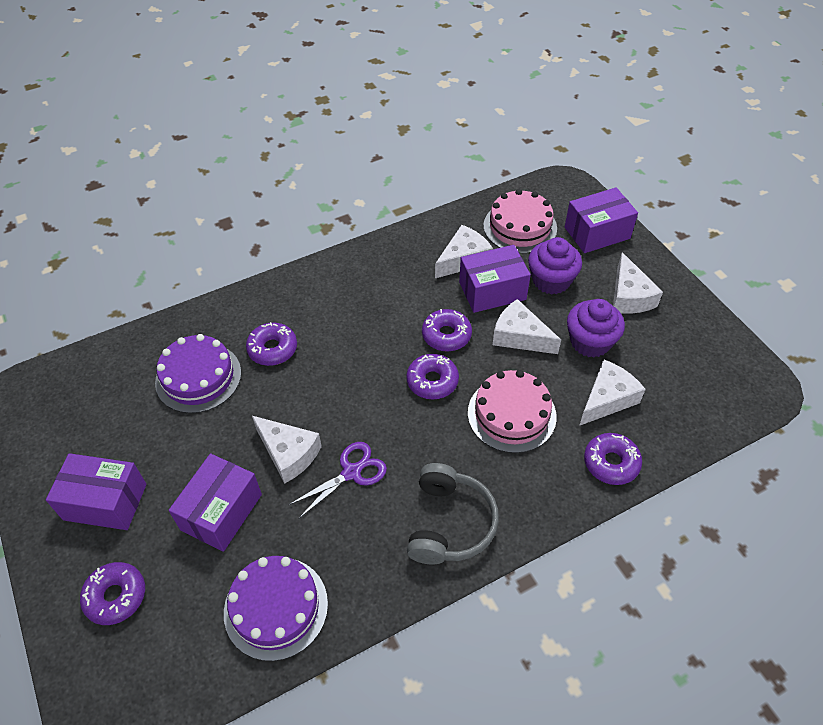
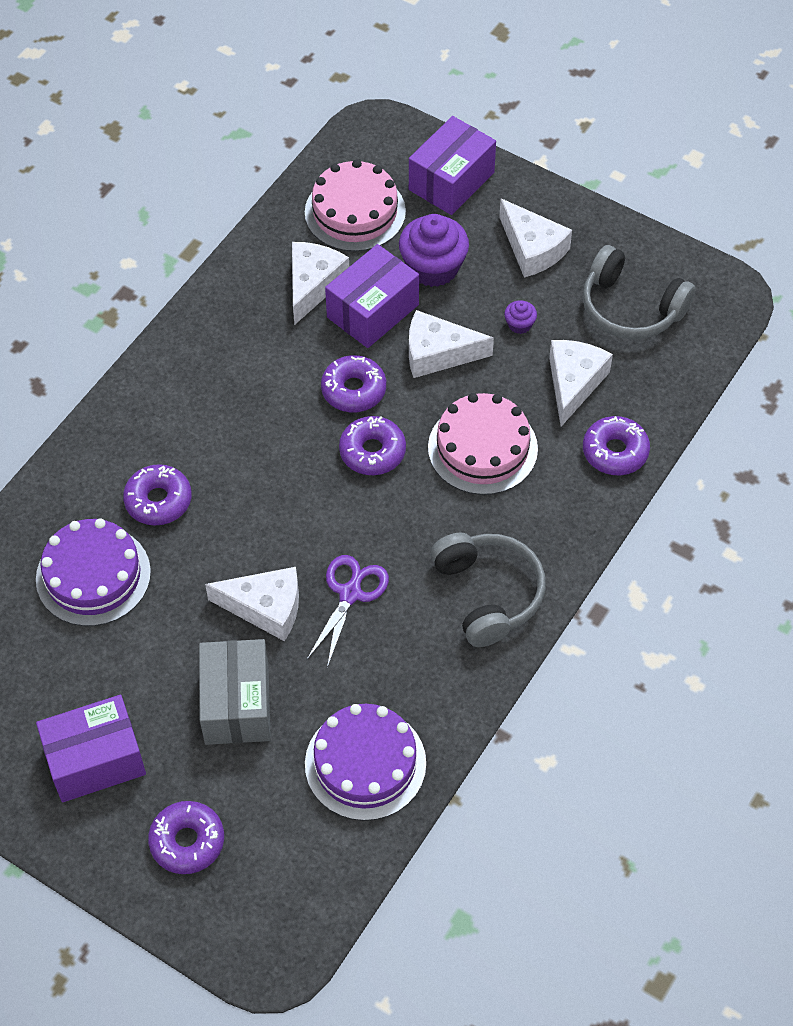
camera: 30 degrees left, 5 degrees up
(221, 512) = (237, 704): purple box -> grey box
(590, 342) = (519, 324): purple cupcake -> purple cupcake, size x0.46
(681, 365) = (631, 308): none -> grey headphones

